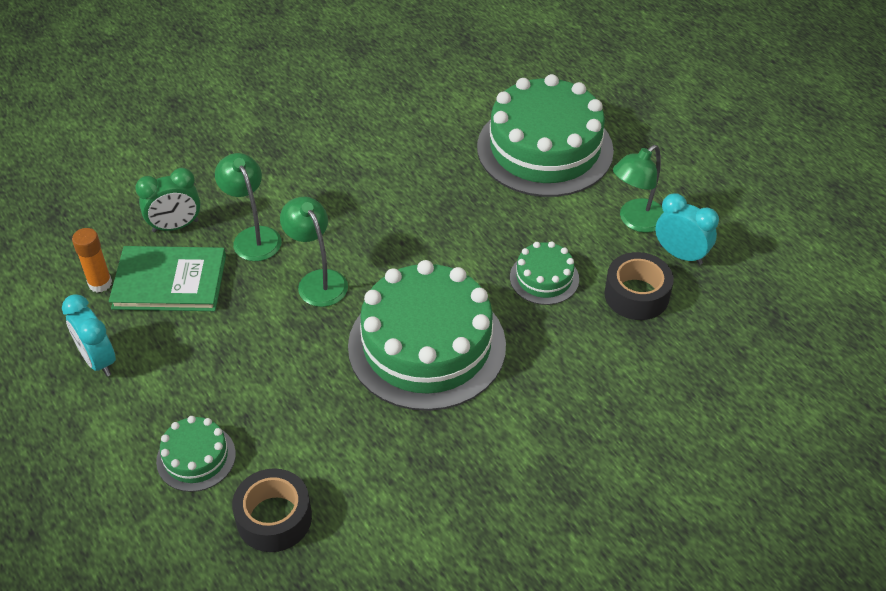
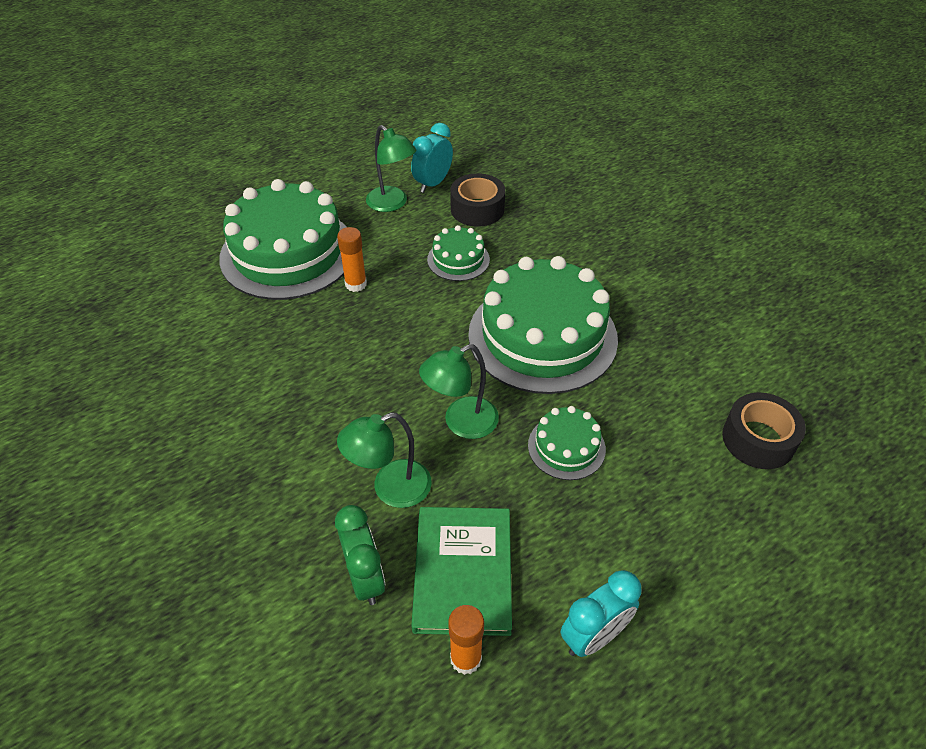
camera: 90 degrees left, 0 degrees up
(196, 457) = (708, 512): green cake -> green cake (566, 447)
(500, 200) = (356, 284): none -> orange glue stick

